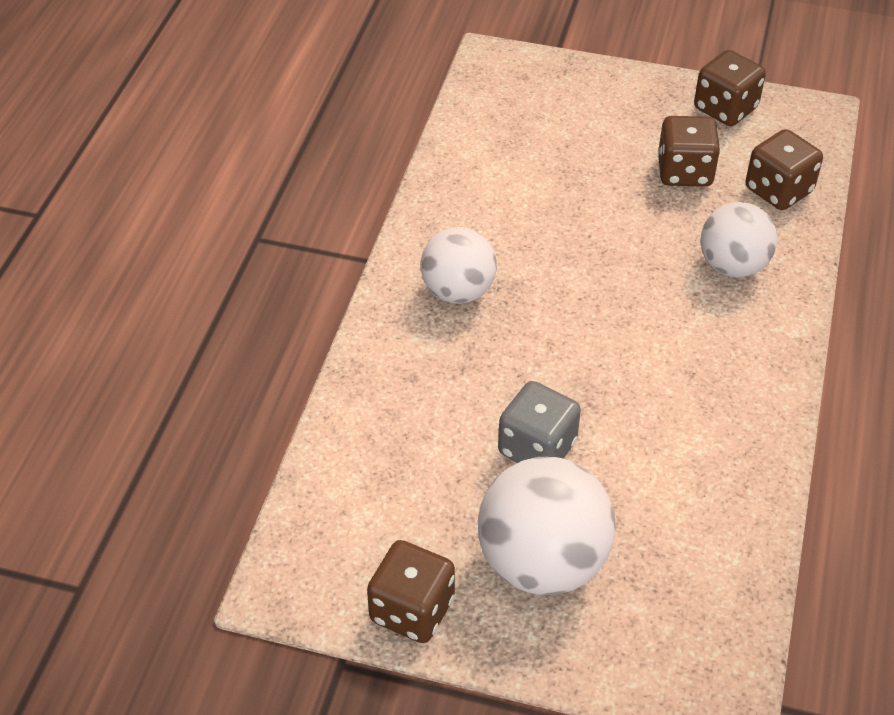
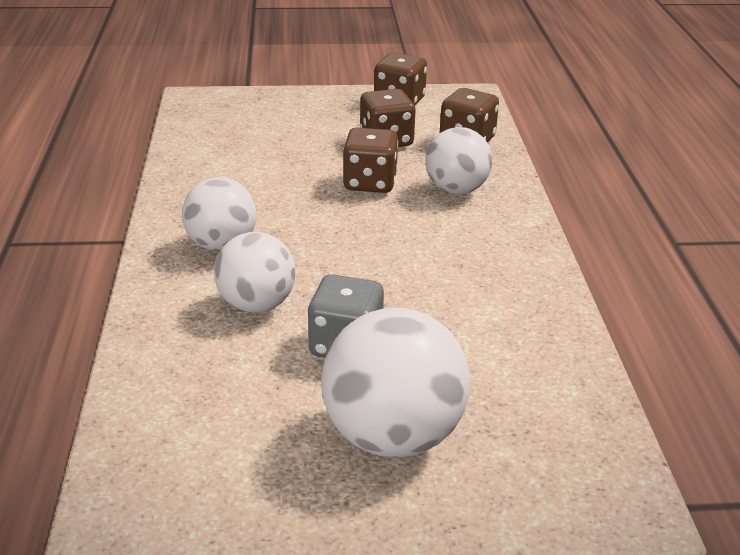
camera: 20 degrees left, 15 degrees down
(412, 610) = (272, 512): brown dice -> brown dice (370, 183)
(469, 377) = (256, 305): none -> white ball

